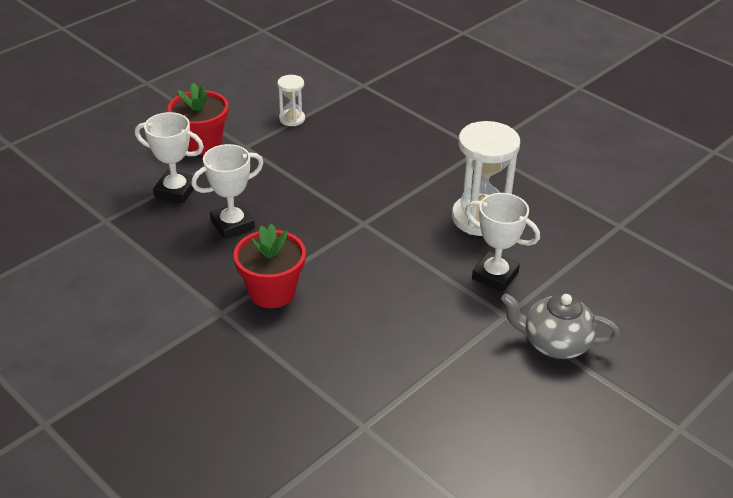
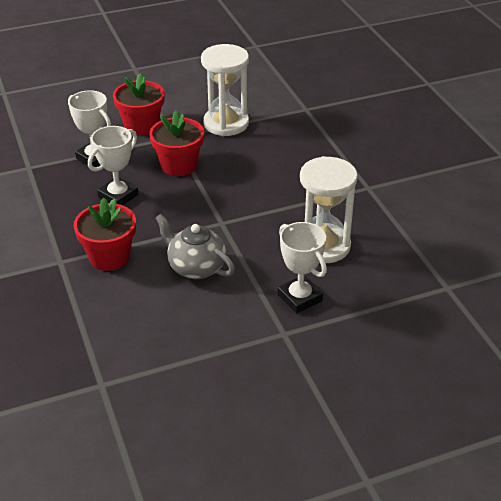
camera: 25 degrees right, 0 degrees up
(232, 224) = (118, 196): white trophy -> white trophy turned 45 degrees counterclockwise
(274, 175) = (178, 165): none -> red flower pot
(292, 119) = (226, 123): white hourglass -> white hourglass, size x1.98
(555, 343) = (309, 371): grey teapot -> grey teapot (196, 267)

